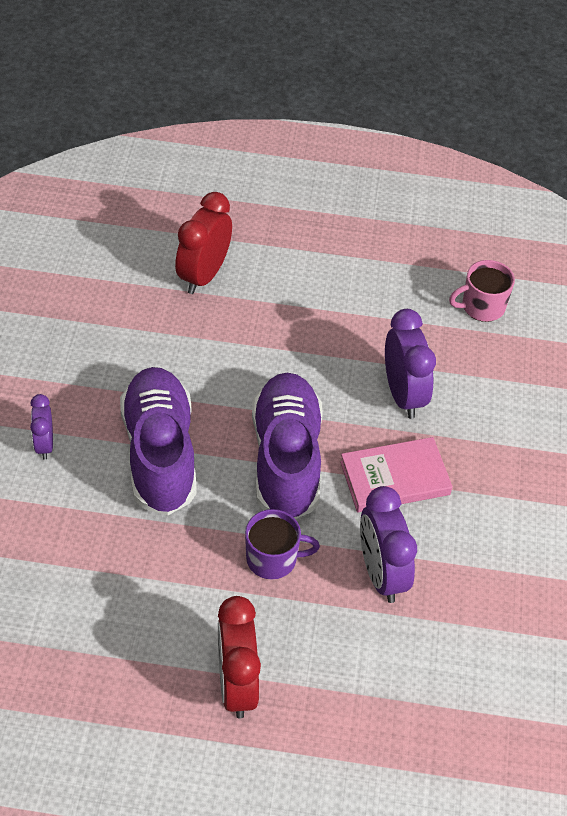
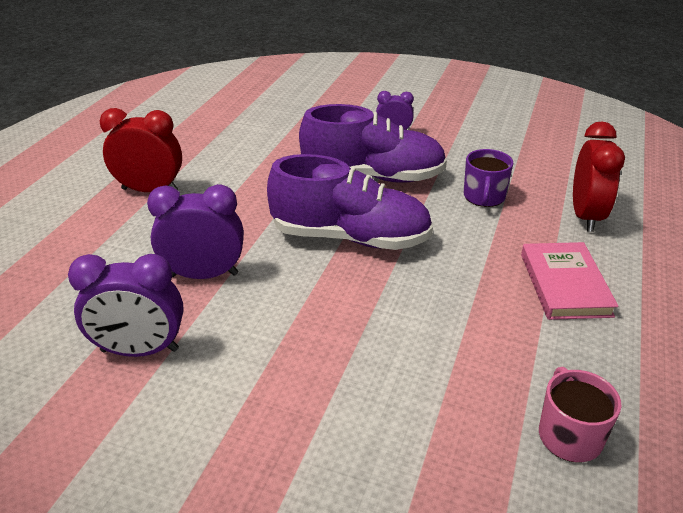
camera: 105 degrees right, 15 degrees down
(203, 275) = (586, 216): red clock -> red clock turned 60 degrees clockwise
(273, 559) = (249, 218): purple mug -> purple mug (484, 197)
(395, 478) = (308, 302): pink book -> pink book (565, 284)
(403, 395) = (418, 328): purple clock -> purple clock (140, 350)

